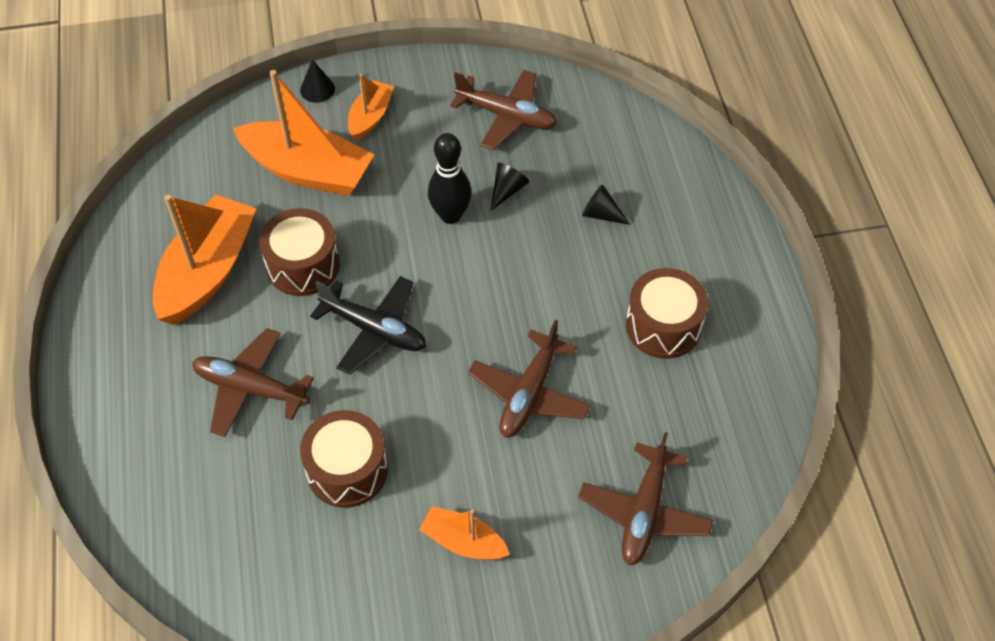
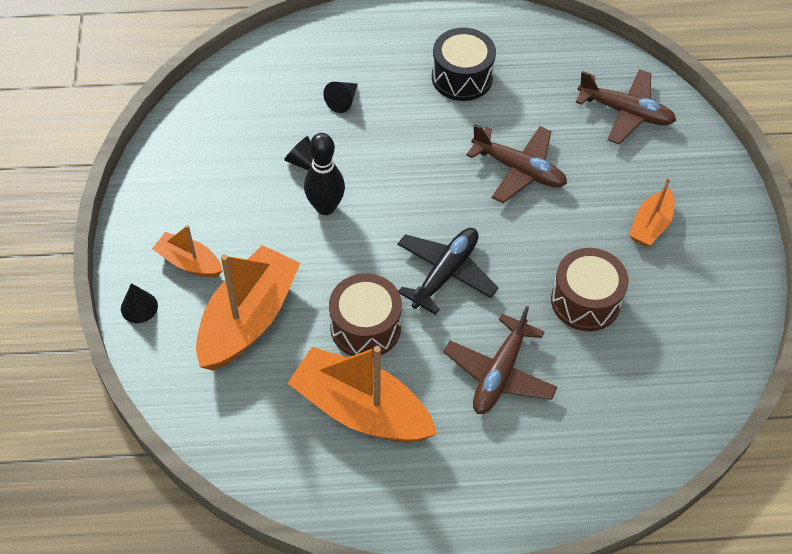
camera: 85 degrees left, 0 degrees up
(506, 116) = (215, 154): brown plane -> none
(663, 326) = (462, 77): brown drum -> black drum

